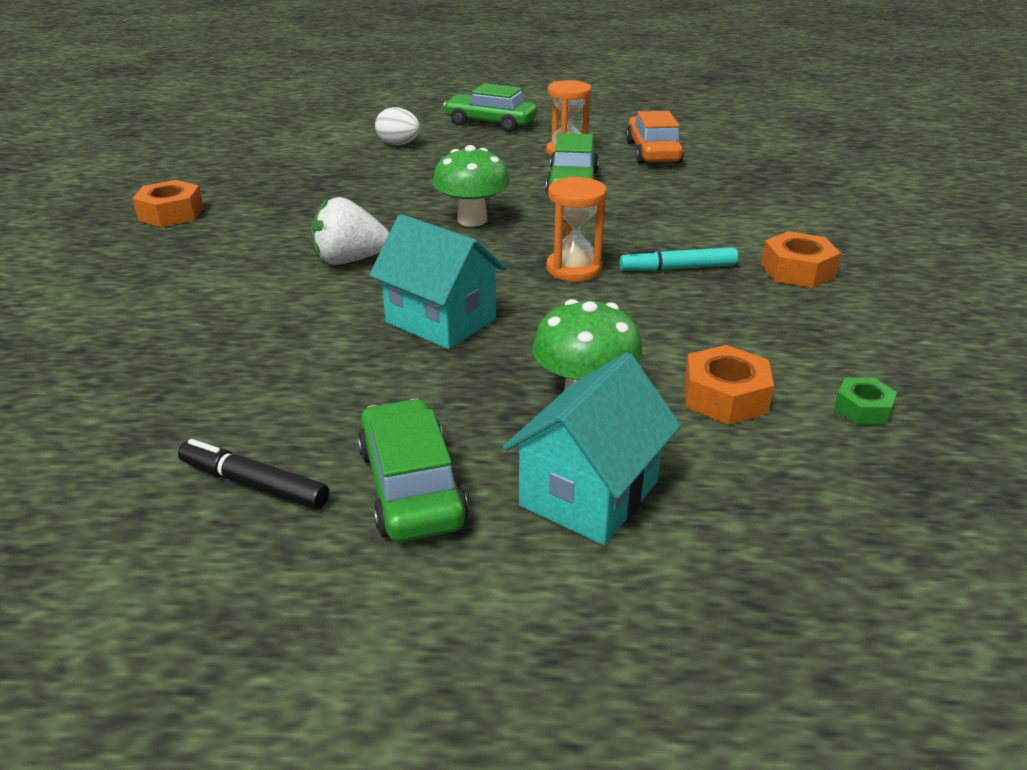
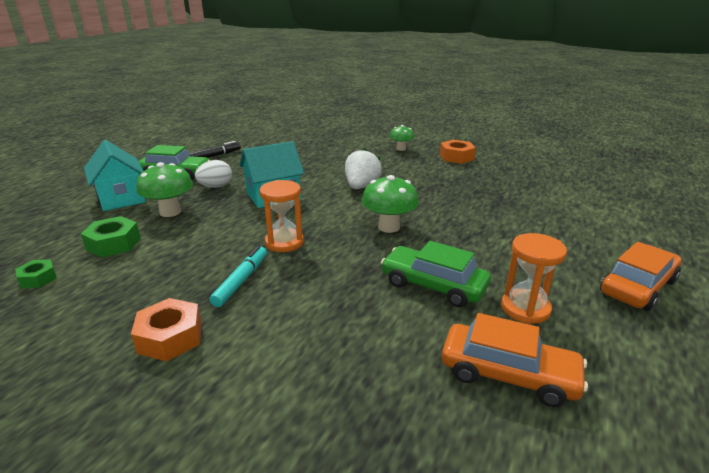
camera: 115 degrees right, 5 degrees down
(133, 262) = (401, 149): none -> green mushroom
(399, 144) = (567, 229): white egg -> white egg (216, 186)
(490, 123) = (638, 287): green car -> orange car
(724, 397) = (114, 244): orange nut -> green nut

